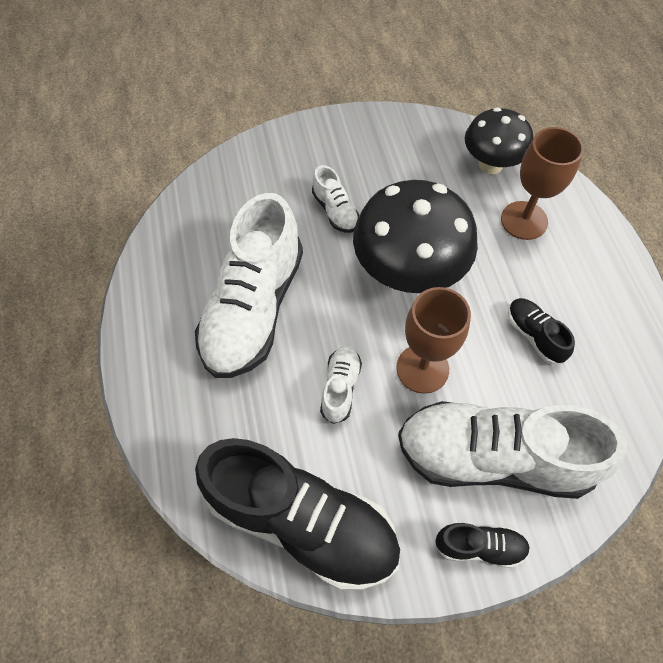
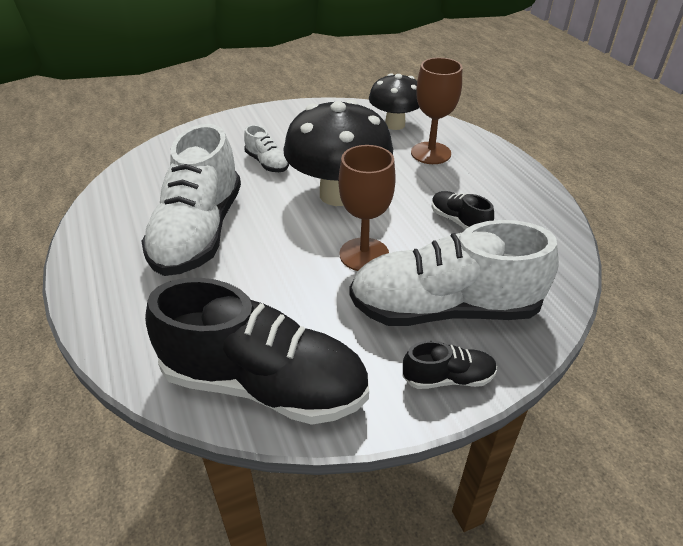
camera: 10 degrees left, 20 degrees down
(340, 387) = (289, 277): white shoe -> none

